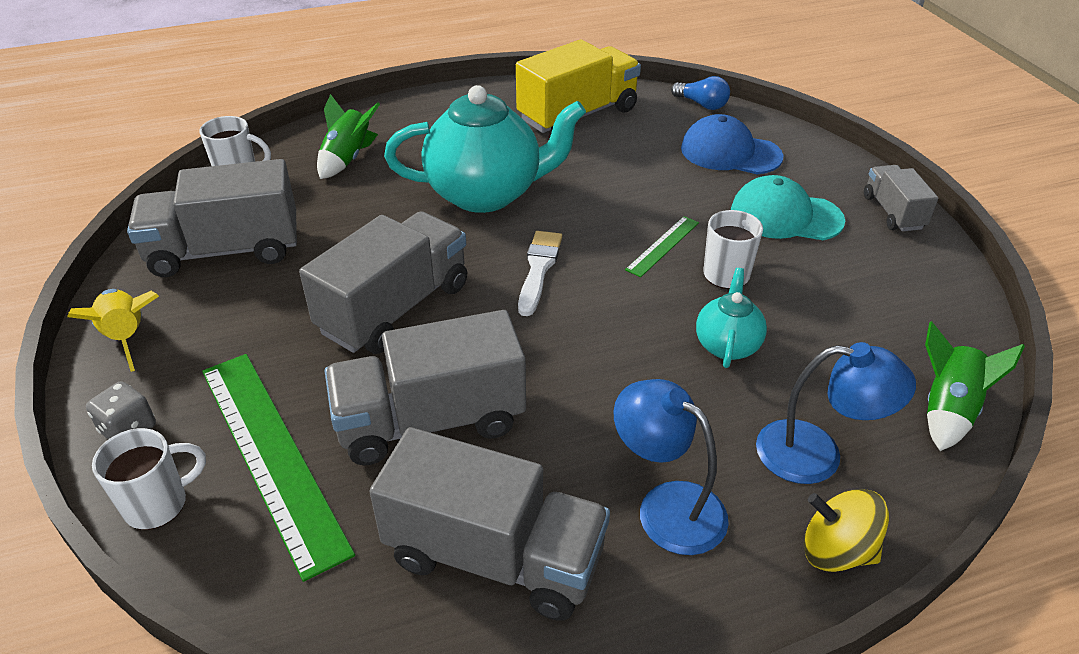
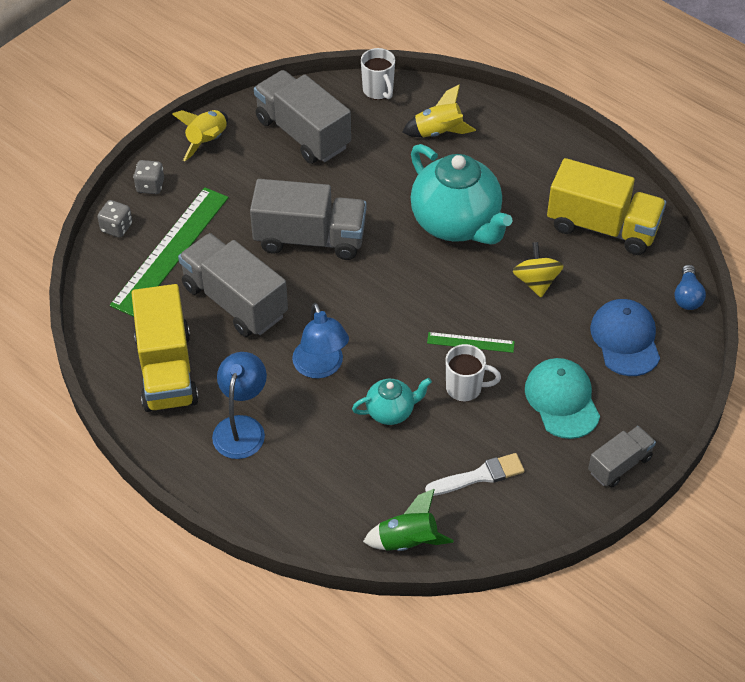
camera: 60 degrees right, 10 degrees up
(158, 504) = (116, 227): white mug -> grey dice
(348, 159) = (438, 132): green rocket -> yellow rocket
(494, 556) = (166, 370): grey truck -> yellow truck
(538, 269) = (396, 288): white brush -> white brush (479, 476)
(817, 454) = (324, 484): blue lamp -> blue lamp (321, 367)
(836, 551) = (257, 511): yellow spinning top -> yellow spinning top (536, 282)

